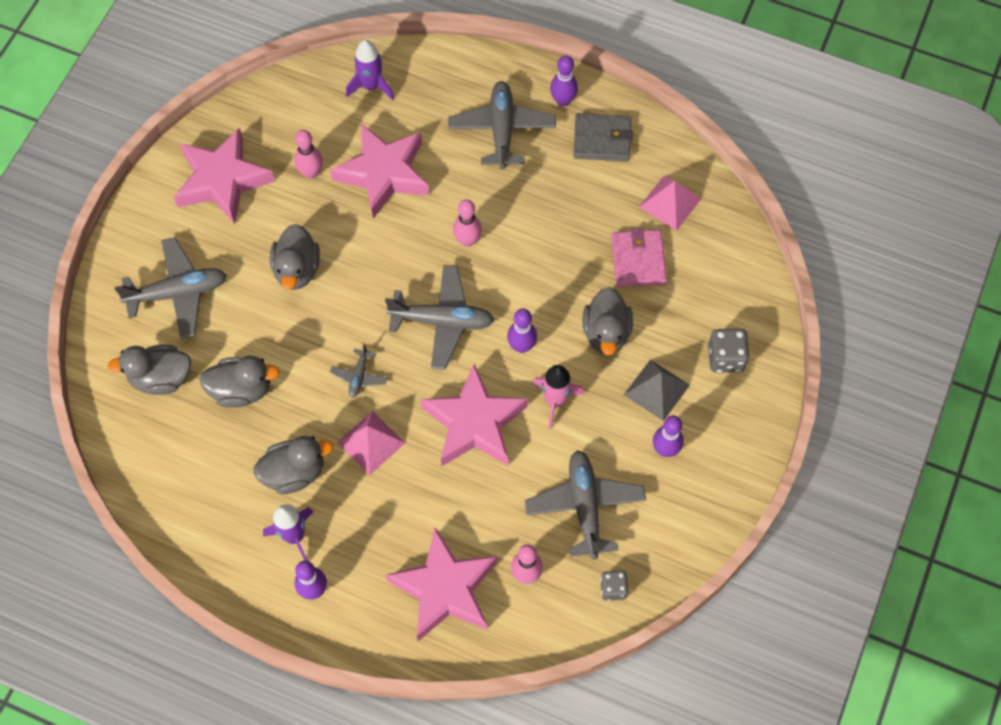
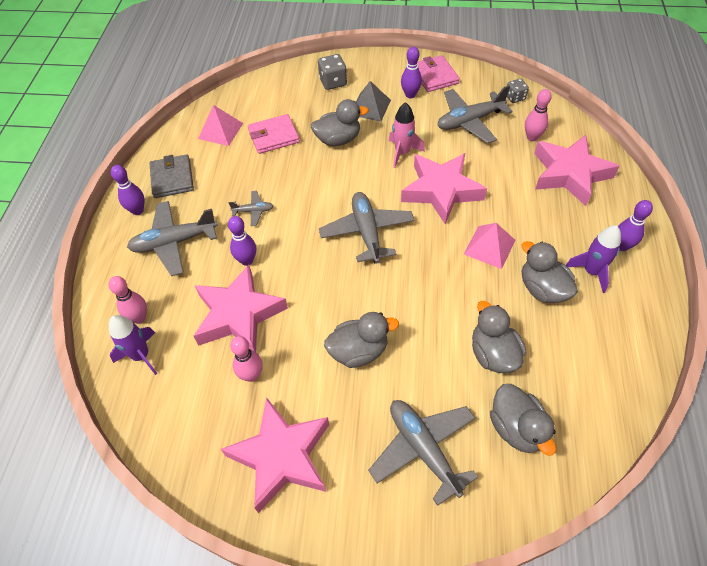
camera: 105 degrees left, 10 degrees down
(359, 376) = (439, 272): grey plane -> grey plane (253, 211)
(467, 240) = (288, 236): pink bowling pin -> pink bowling pin (139, 318)
(521, 346) = (368, 180): purple bowling pin -> purple bowling pin (247, 260)
(696, 497) = (434, 76): none -> pink wallet

